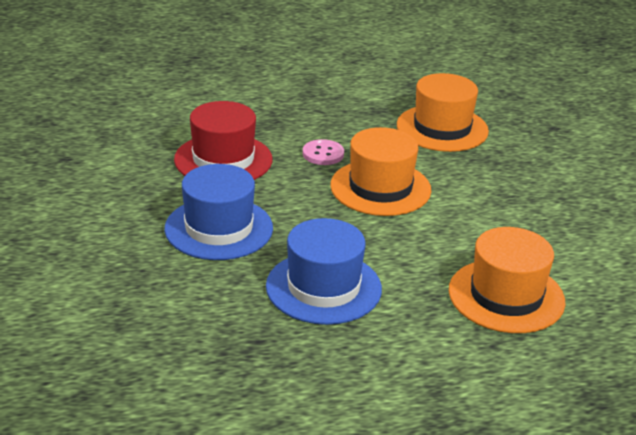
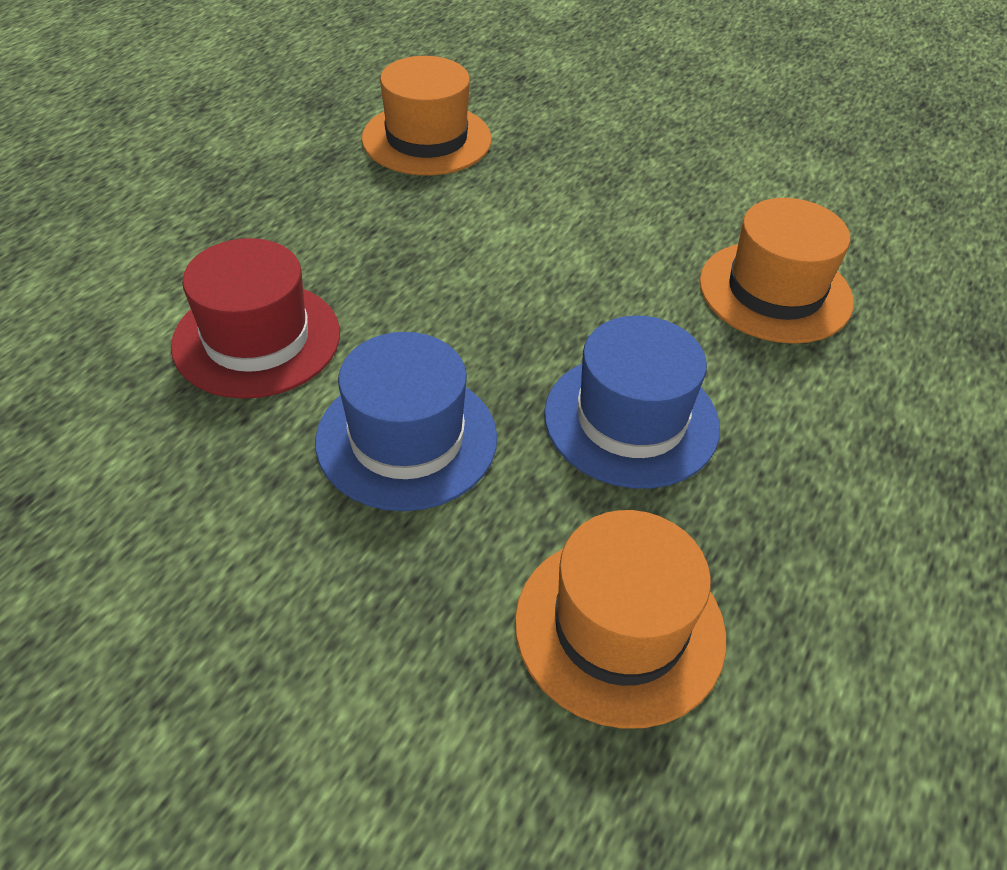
camera: 50 degrees left, 15 degrees up
(323, 154) = (359, 250): pink button -> none
(380, 188) = (484, 251): orange hat -> orange hat (619, 628)

